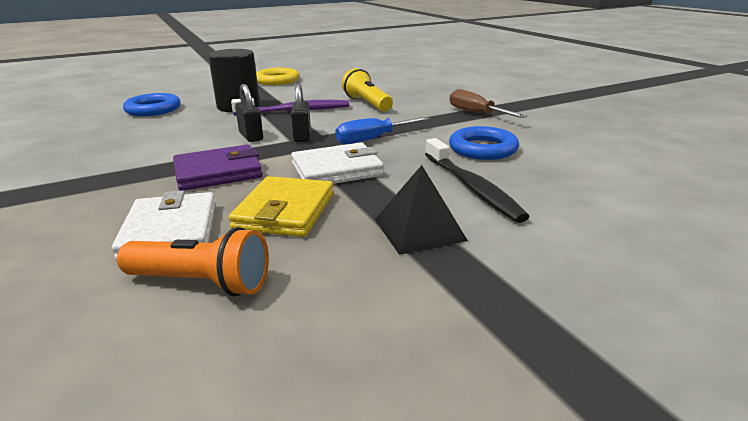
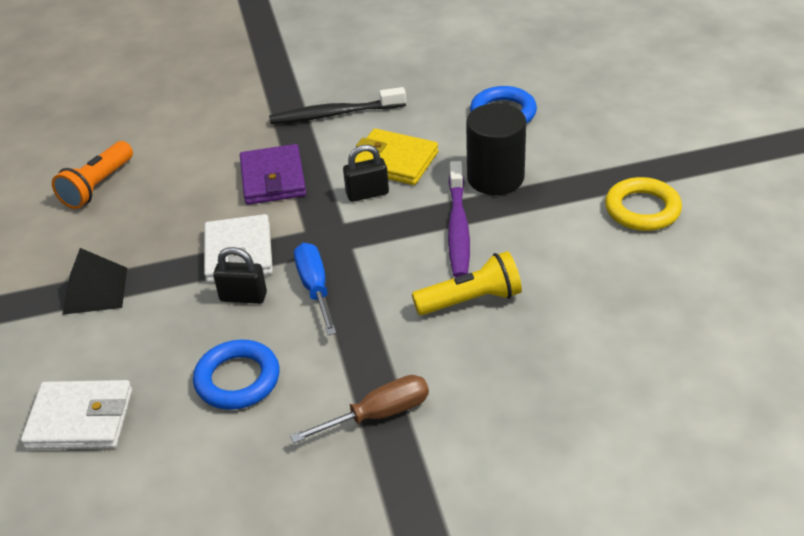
camera: 105 degrees right, 15 degrees up
(170, 231) = (174, 166): white wallet -> white wallet (80, 419)
(285, 211) = (170, 219): yellow wallet -> yellow wallet (394, 161)
(302, 136) = (350, 232): black padlock -> black padlock (243, 297)
(472, 187) = (146, 341): black toothbrush -> black toothbrush (334, 114)

